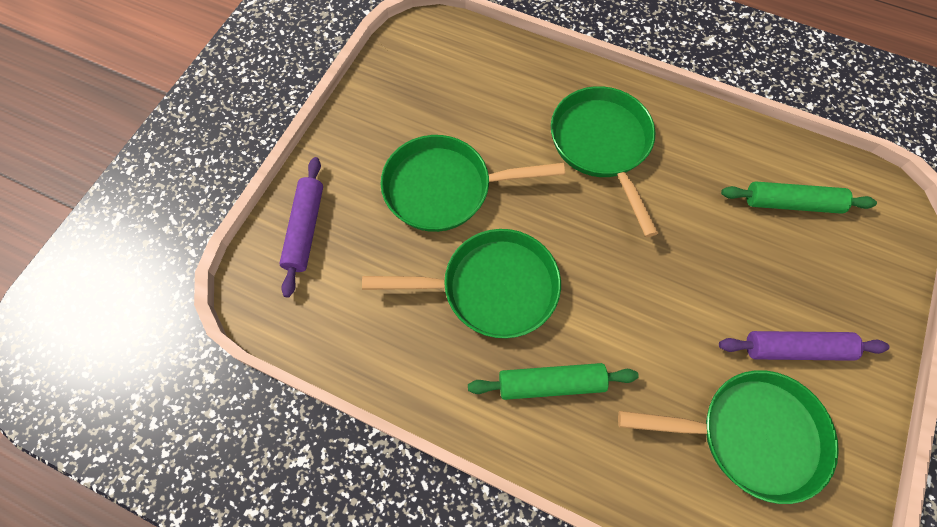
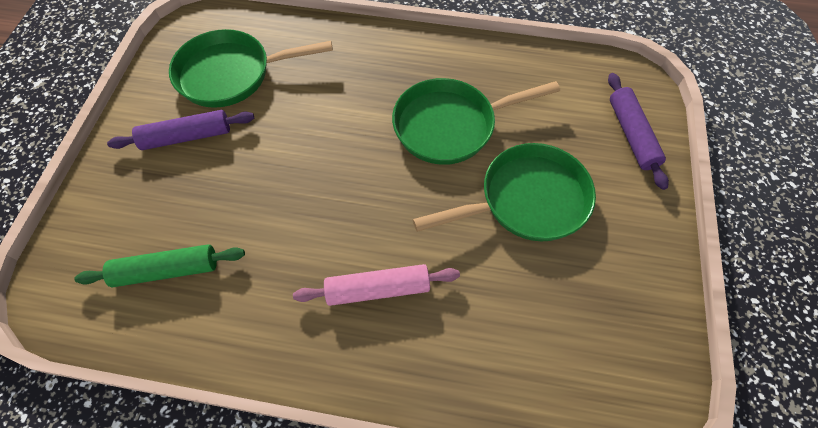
camera: 165 degrees right, 5 degrees down
(551, 384) = (384, 73): green rolling pin -> none
(602, 145) = (377, 289): green pan -> pink rolling pin

